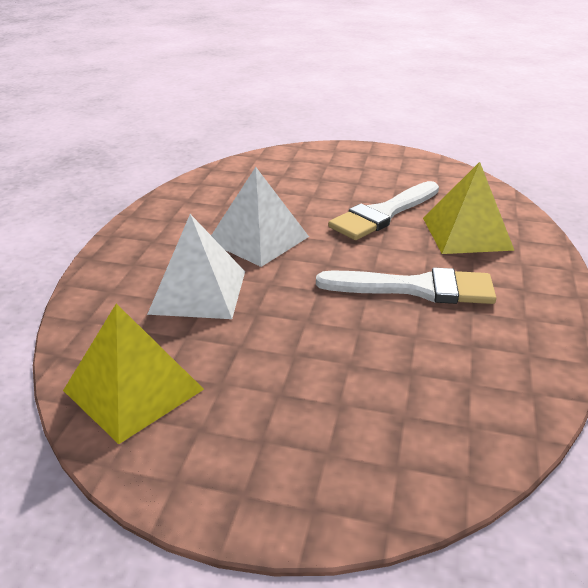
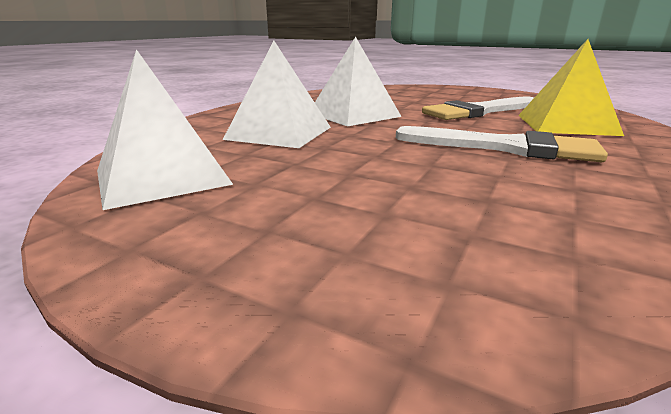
camera: 15 degrees right, 10 degrees down
(133, 389) = (162, 177): yellow pyramid -> white pyramid

